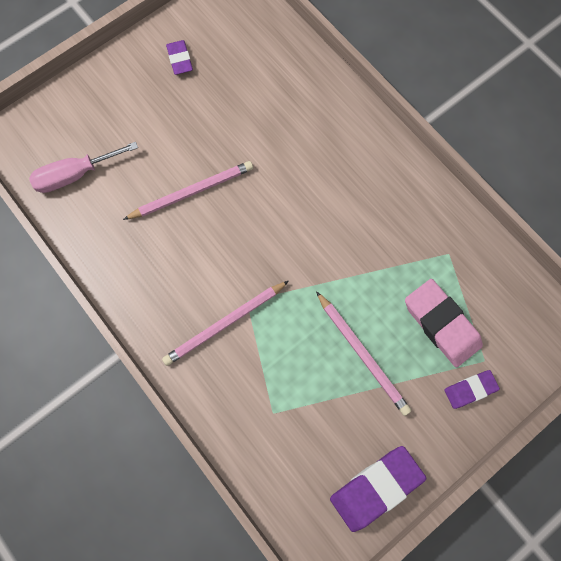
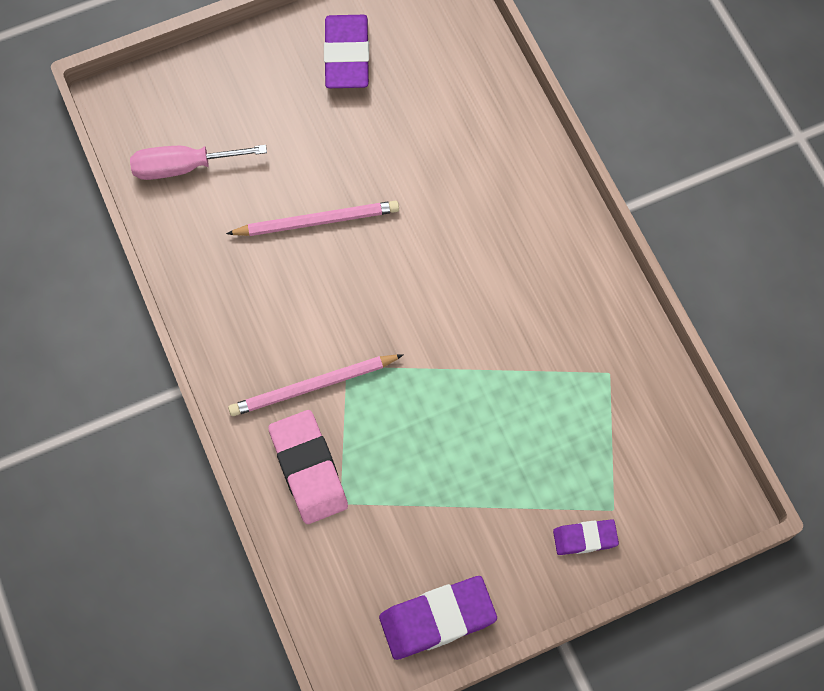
camera: 15 degrees right, 5 degrees down
(180, 59) = (347, 56): purple eraser -> purple eraser, size x1.76
(362, 354) = (467, 463): pink pencil -> none
(441, 324) = (574, 453): pink eraser -> pink eraser (308, 469)

